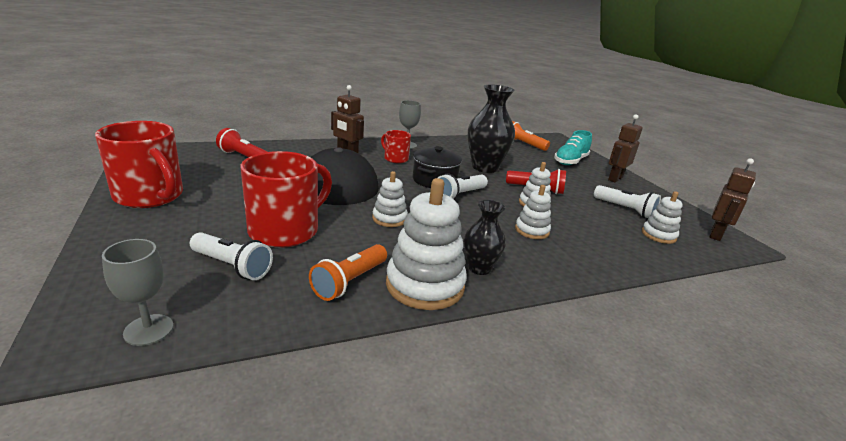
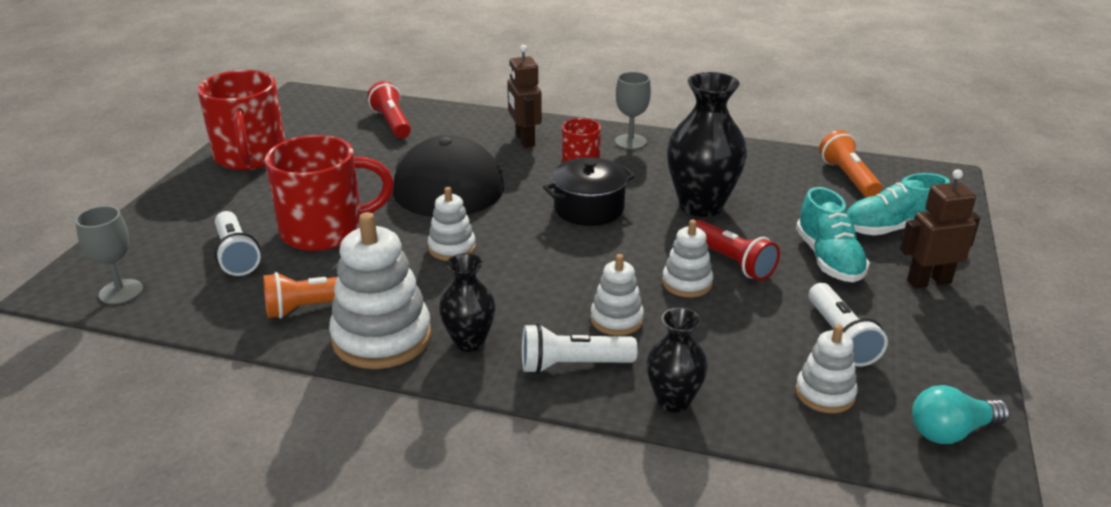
camera: 40 degrees right, 5 degrees up
(460, 195) = (592, 240): white flashlight -> white flashlight (573, 365)
(569, 178) = (828, 259): none -> turquoise shoe
(616, 261) = (673, 401): none -> black vase
(716, 234) = (951, 432): brown robot -> turquoise light bulb

